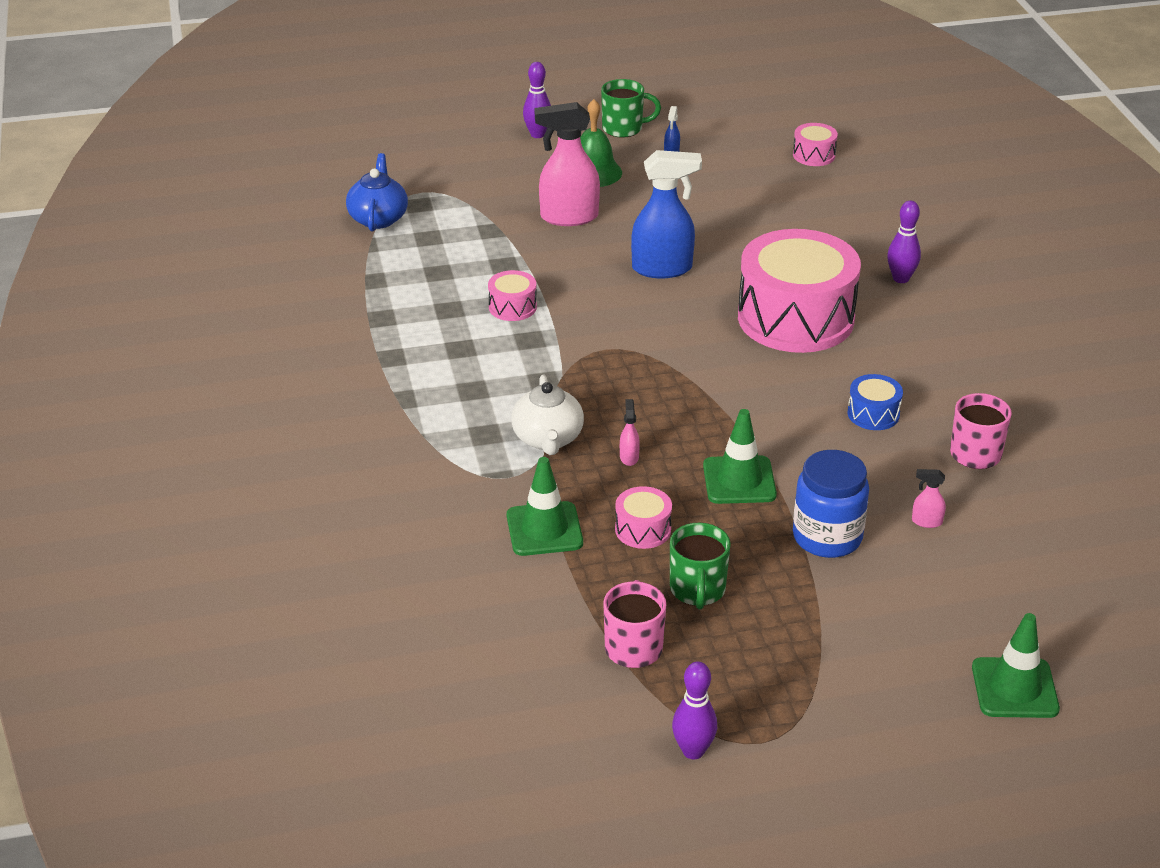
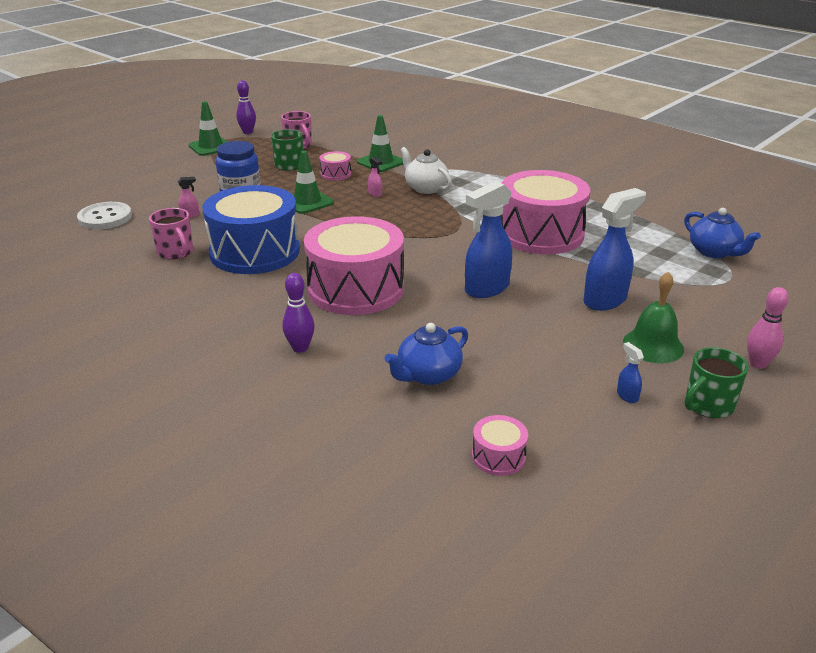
camera: 145 degrees right, 5 degrees down
(512, 307) = (540, 234): pink drum -> pink drum, size x2.40
(537, 134) = (758, 364): purple bowling pin -> pink bowling pin
(568, 217) = (605, 300): pink spray bottle -> blue spray bottle
(807, 218) = (428, 375): none -> blue teapot
(873, 414) = (255, 252): blue drum -> blue drum, size x2.40
(1014, 688) = (117, 177): green traffic cone -> green traffic cone (210, 147)
(1058, 570) = (105, 218): none -> white button

